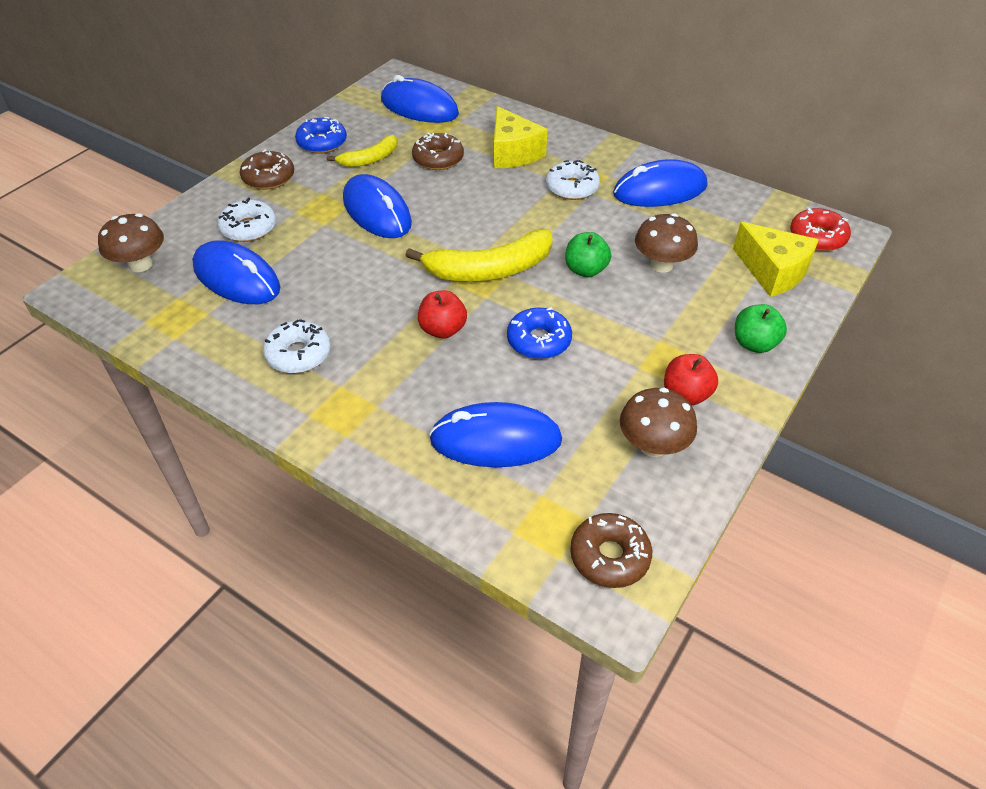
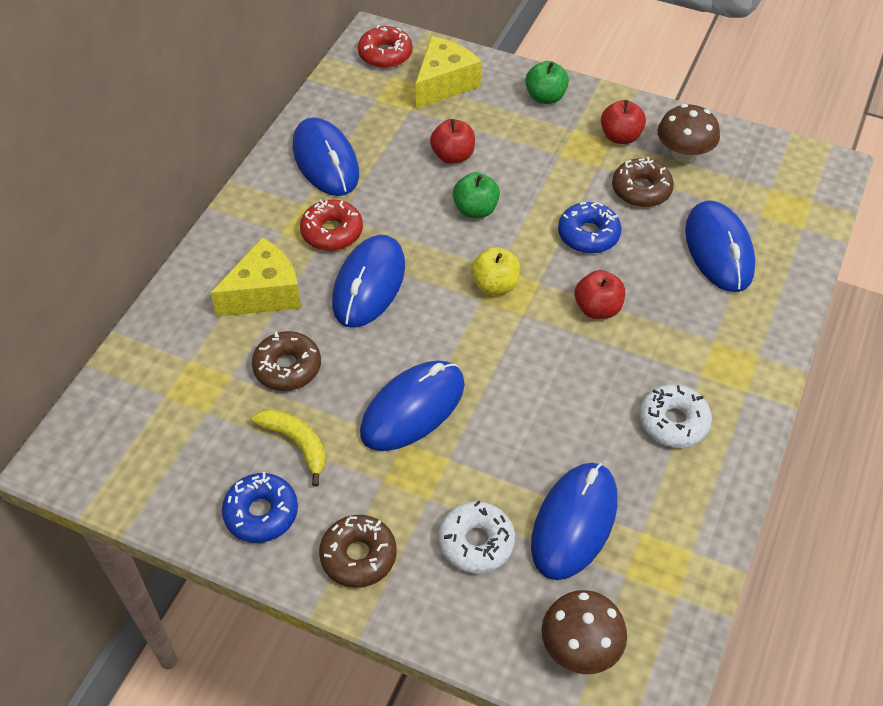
camera: 100 degrees left, 5 degrees up
(419, 107) = (156, 413): blue mouse -> blue mouse (369, 284)
(489, 270) = (495, 285): yellow banana -> yellow apple
(572, 188) = (332, 232): white donut -> red donut
(609, 556) = (797, 173): brown donut -> brown donut (641, 190)
(661, 265) = (453, 156): brown mushroom -> red apple

